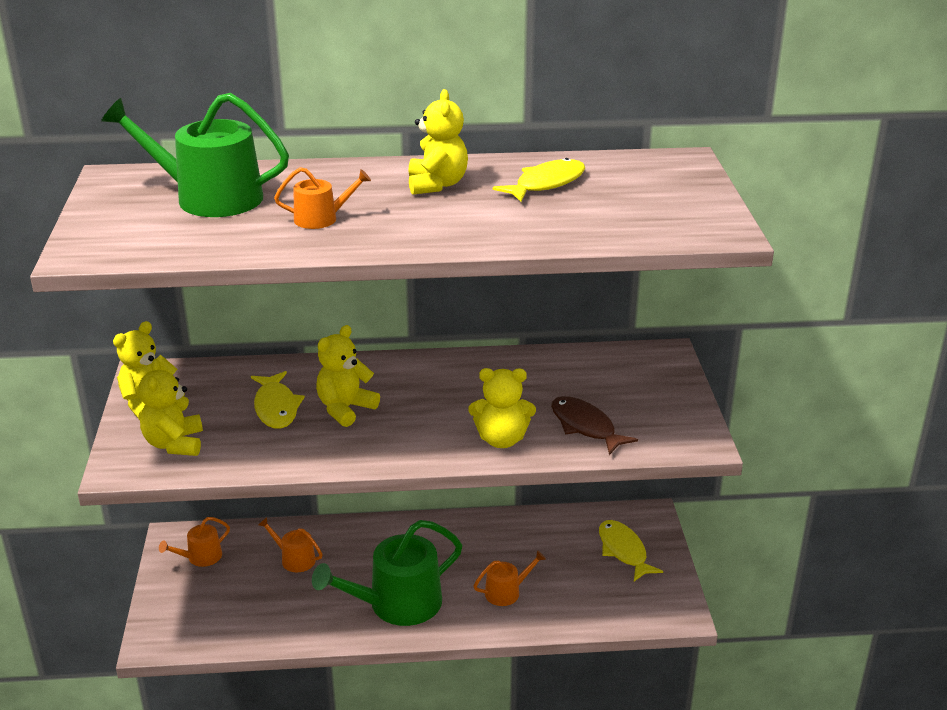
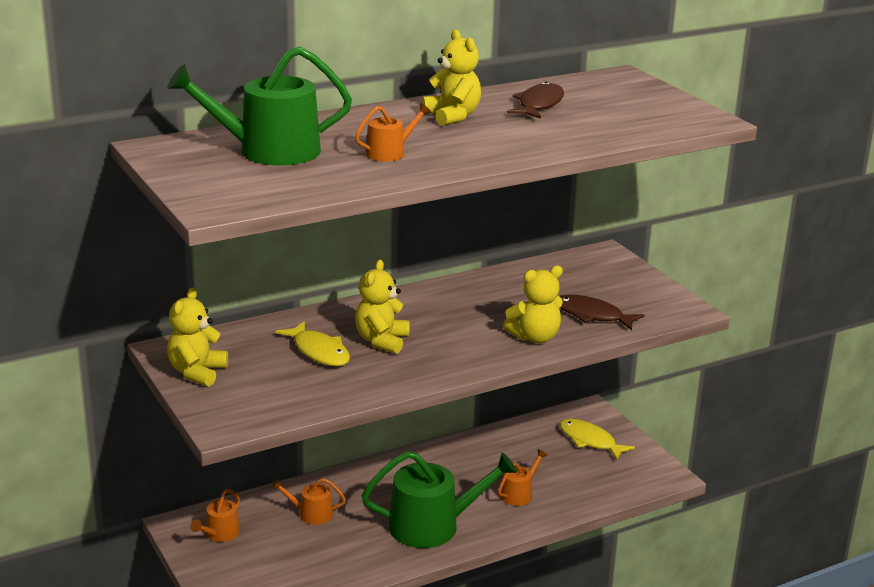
camera: 25 degrees left, 5 degrees down
(174, 444) = (254, 397): yellow teddy bear -> none
(397, 604) = (432, 526): green watering can -> green watering can turned 135 degrees counterclockwise
(546, 184) = (539, 105): yellow fish -> brown fish

